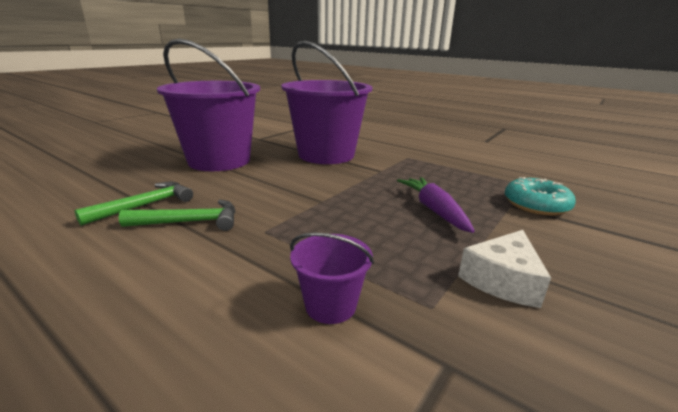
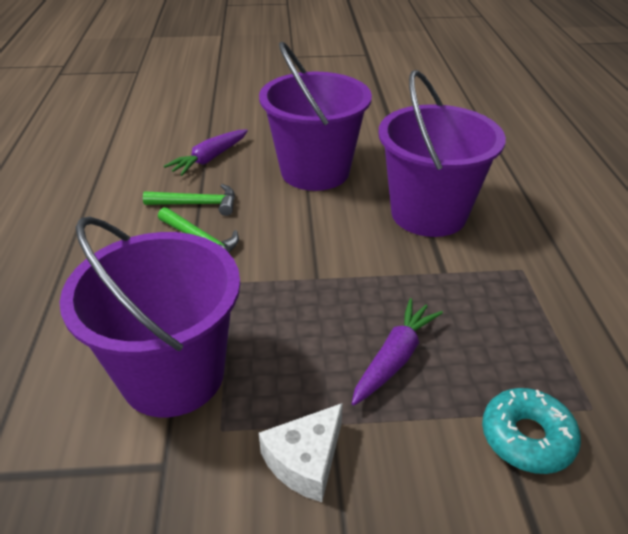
camera: 50 degrees right, 15 degrees up
(108, 180) = (209, 159): none -> purple carrot
(330, 305) = (173, 375): purple bucket -> purple bucket, size x2.41
(503, 280) = (305, 460): white cheese -> white cheese turned 45 degrees counterclockwise

